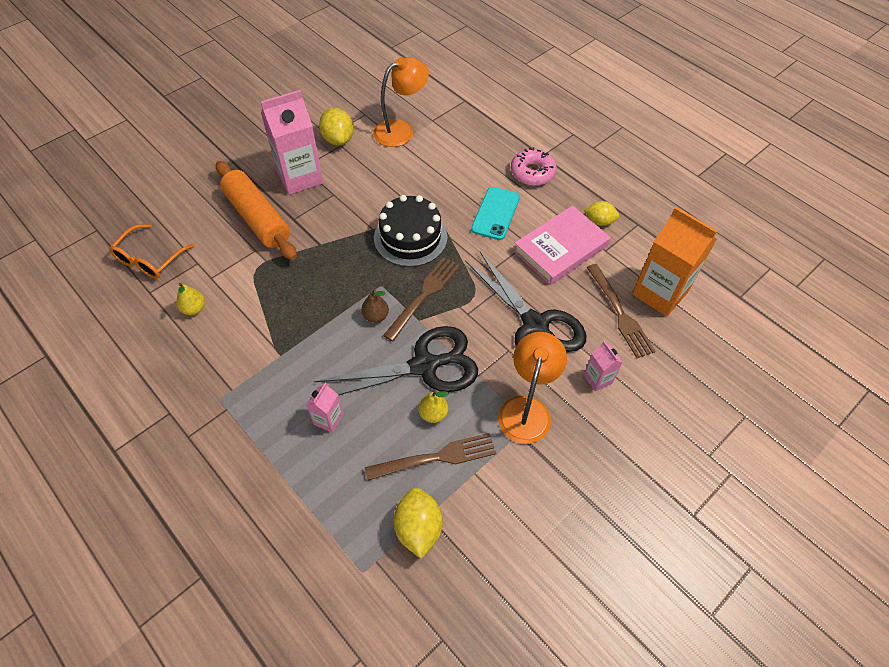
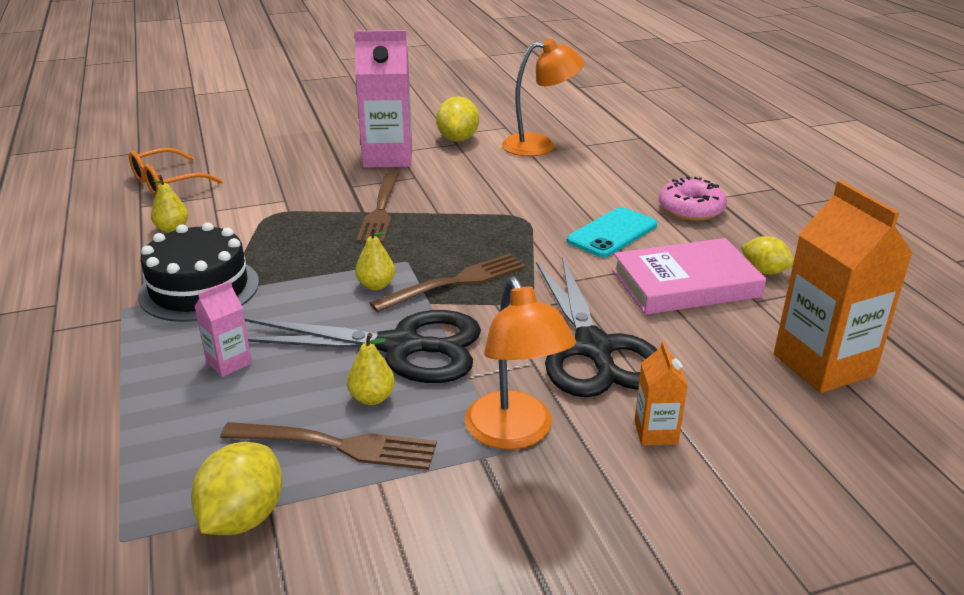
camera: 25 degrees right, 25 degrees down
(257, 218) = (311, 177): orange rolling pin -> none
(375, 316) = (376, 285): brown pear -> yellow pear
(410, 237) = (480, 229): black cake -> black cake (199, 288)
(527, 409) = (515, 433): orange lamp -> orange lamp turned 120 degrees clockwise
(598, 379) = (655, 432): pink carton -> orange carton
(620, 313) = (740, 370): brown fork -> brown fork (380, 210)

